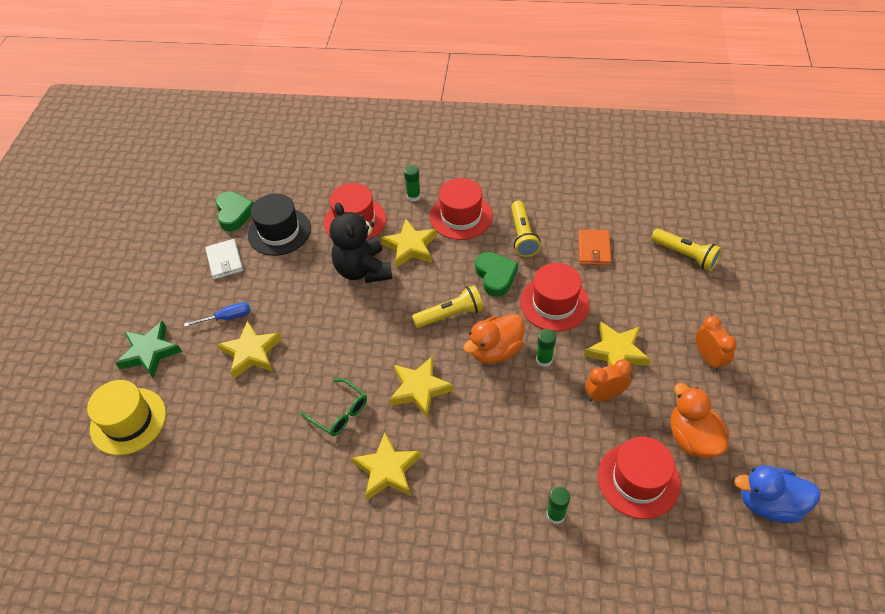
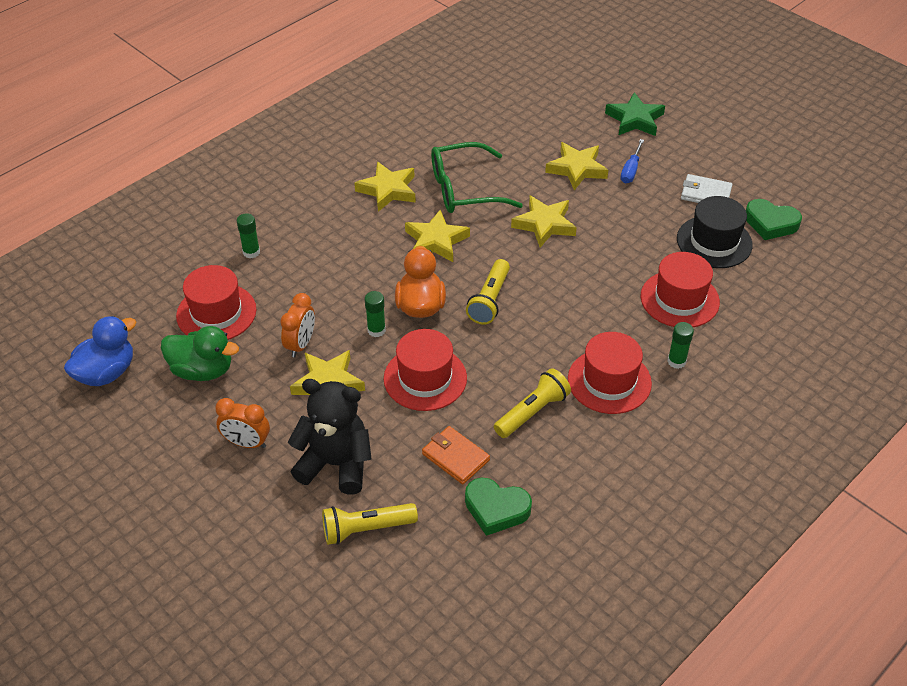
camera: 125 degrees right, 5 degrees down
(128, 421) = (575, 90): yellow hat -> none
(340, 413) = (464, 189): green glasses -> green glasses, size x1.69
(363, 270) = (604, 272): black teddy bear -> black teddy bear (336, 464)
(410, 247) = (603, 319): yellow star -> yellow star (544, 224)
(495, 276) = (501, 357): green heart -> green heart (496, 509)
(522, 236) = (532, 412): yellow flashlight -> yellow flashlight turned 105 degrees clockwise
(692, 438) = (202, 370): orange duck -> green duck

